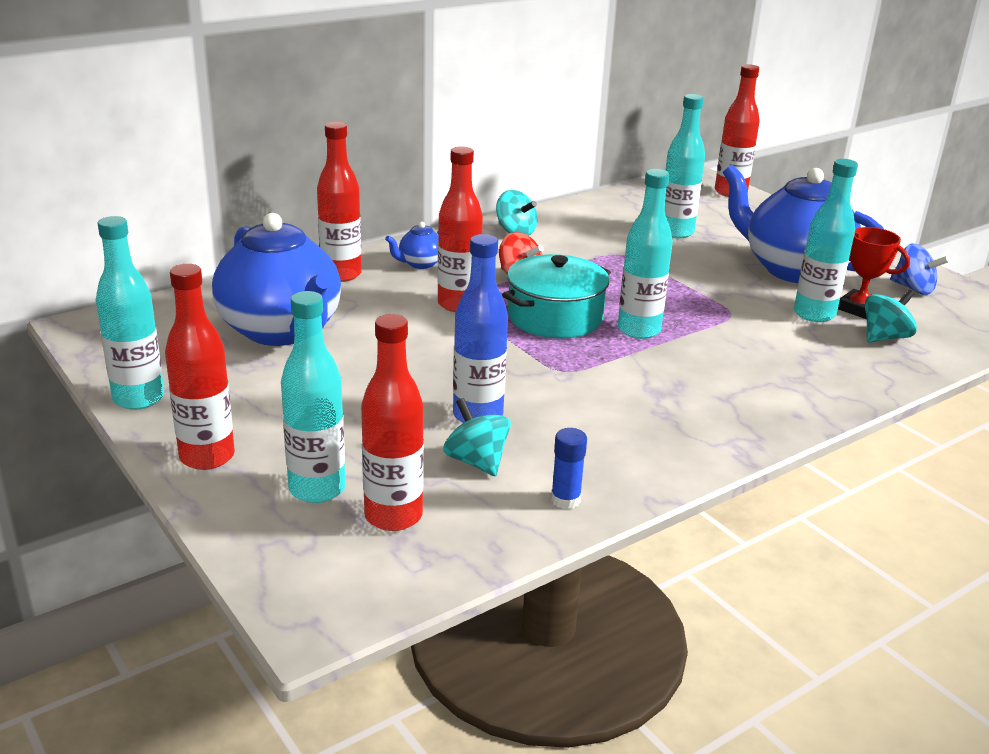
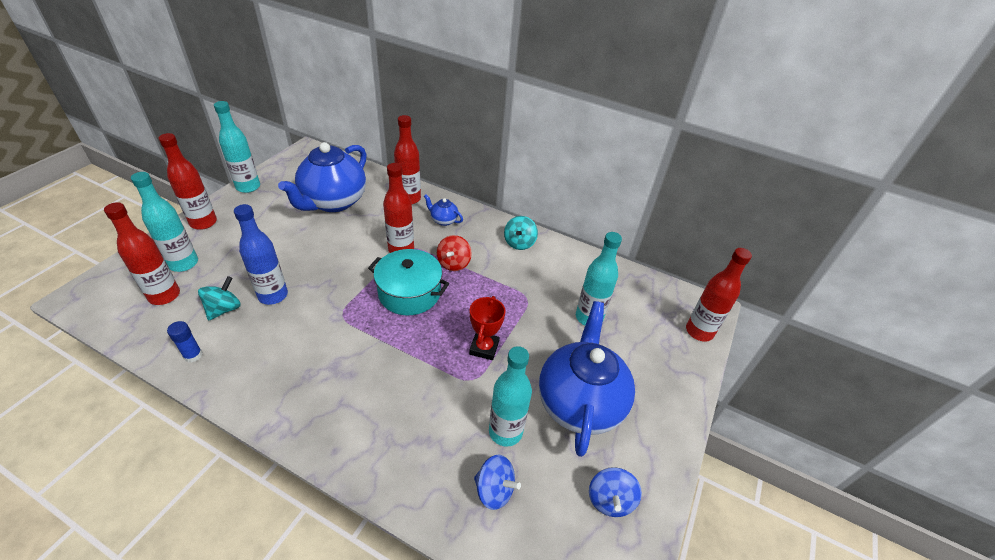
camera: 60 degrees right, 15 degrees up
(638, 330) = (415, 336): turquoise bottle -> none
(859, 309) = (537, 462): red trophy -> red trophy (484, 348)
(884, 337) = (494, 490): turquoise spinning top -> blue spinning top

